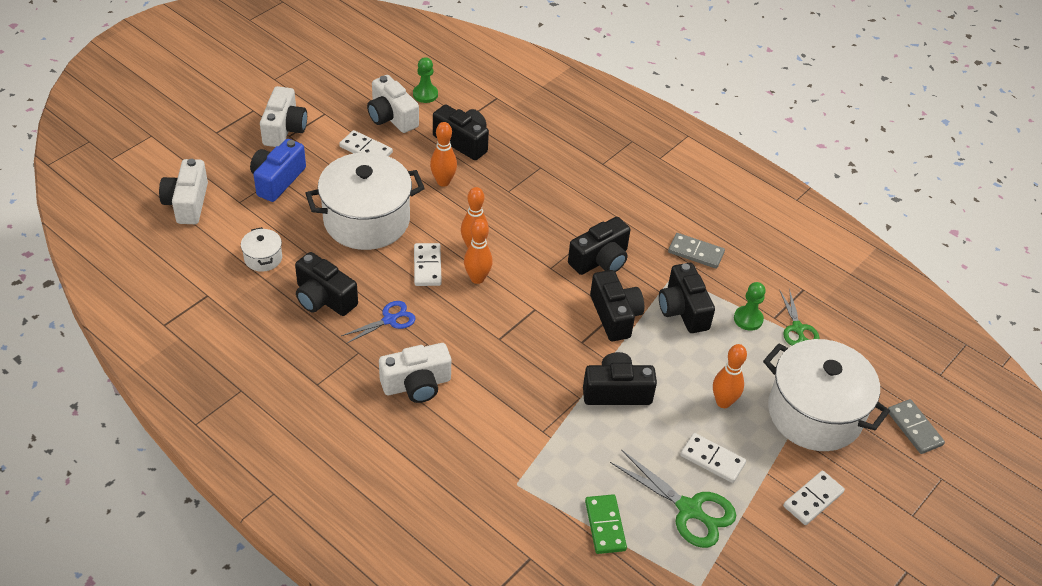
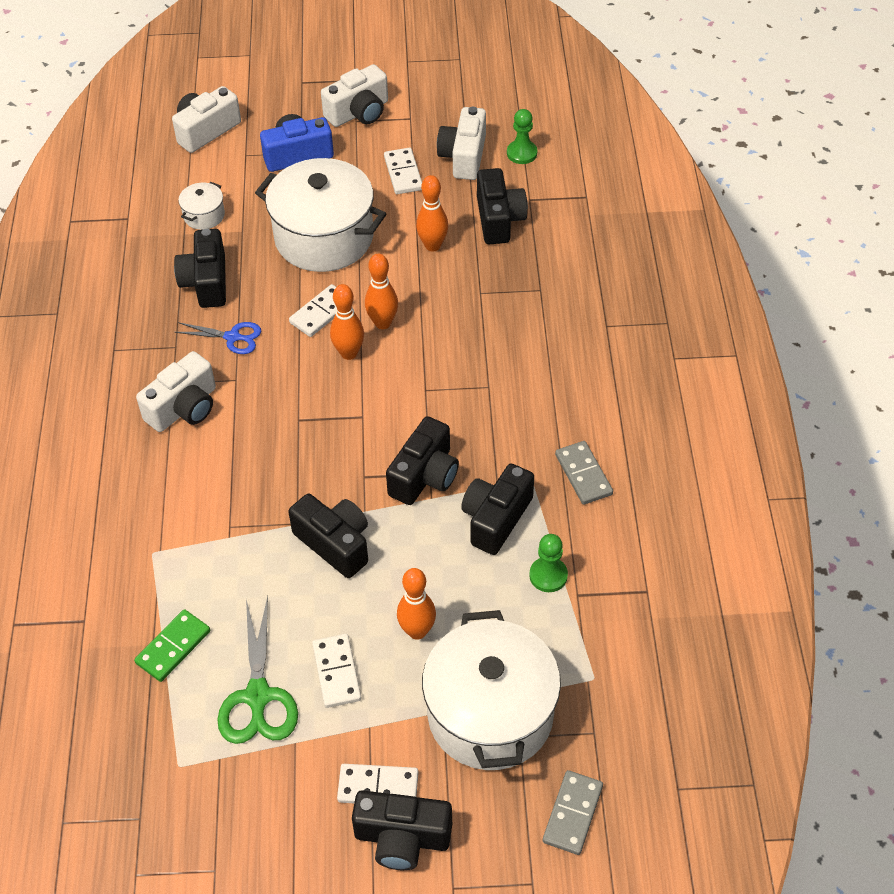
camera: 50 degrees right, 5 degrees up
(417, 384) = (184, 408): white camera -> white camera turned 75 degrees counterclockwise
(600, 260) = (480, 415): black camera -> black camera (402, 838)
(797, 328) = (587, 623): green scissors -> none

